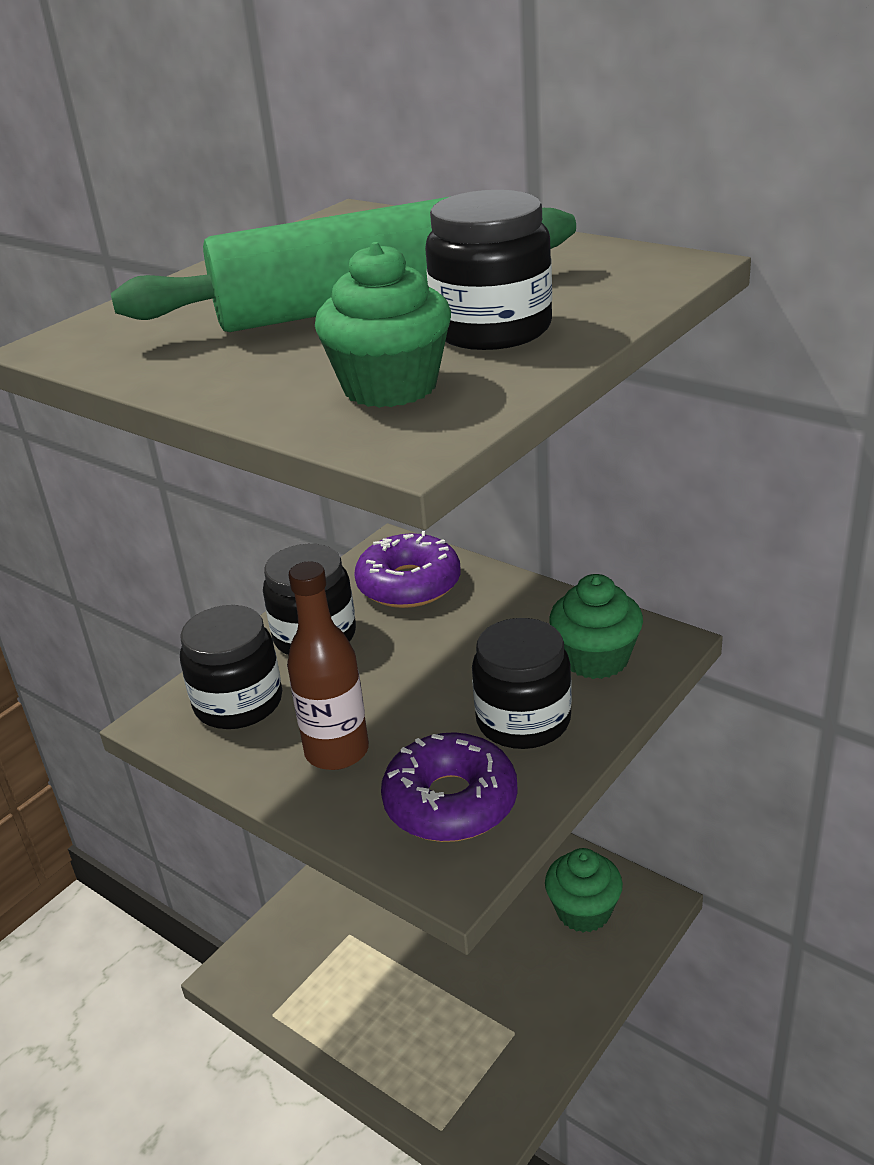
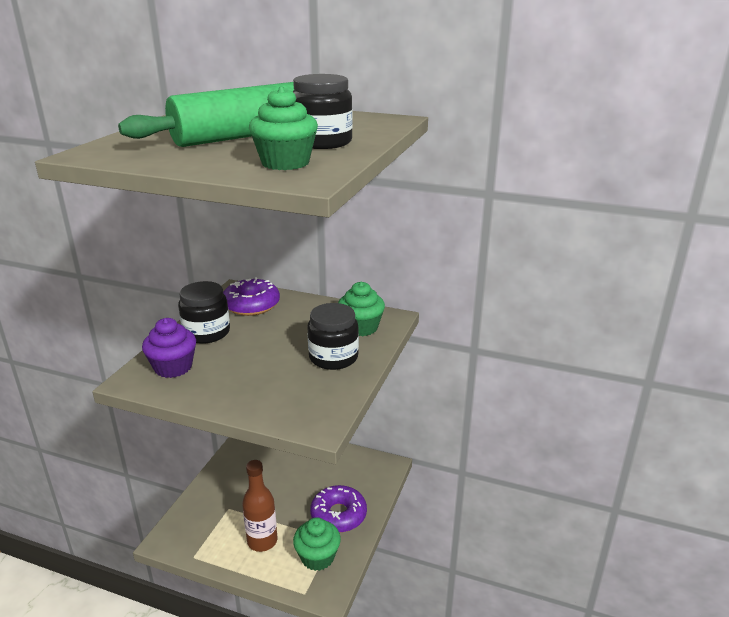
camera: 20 degrees left, 5 degrees down
(238, 703) = (173, 367): black jar -> purple cupcake
(337, 751) = (238, 382): brown bottle -> brown bottle (262, 541)
(450, 802) = (308, 396): purple donut -> purple donut (338, 515)
(583, 911) = (354, 475): green cupcake -> green cupcake (317, 557)

